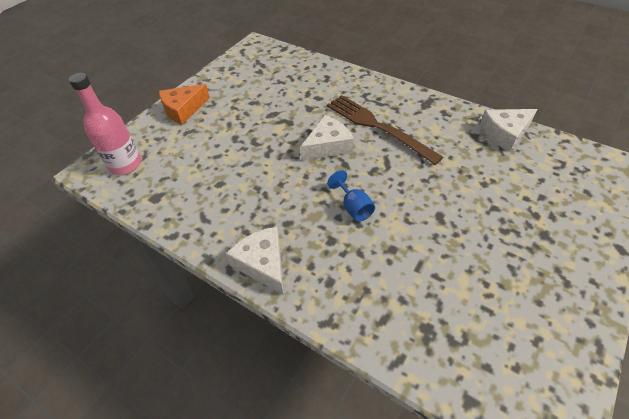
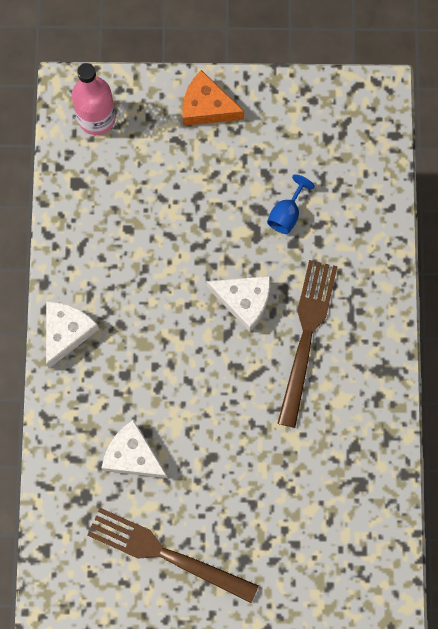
camera: 55 degrees right, 25 degrees up
(353, 207) = (175, 373): blue goblet -> blue goblet (286, 214)
(504, 133) = (378, 477): white cheese -> white cheese (132, 455)
(518, 289) = (166, 554): none -> brown fork

